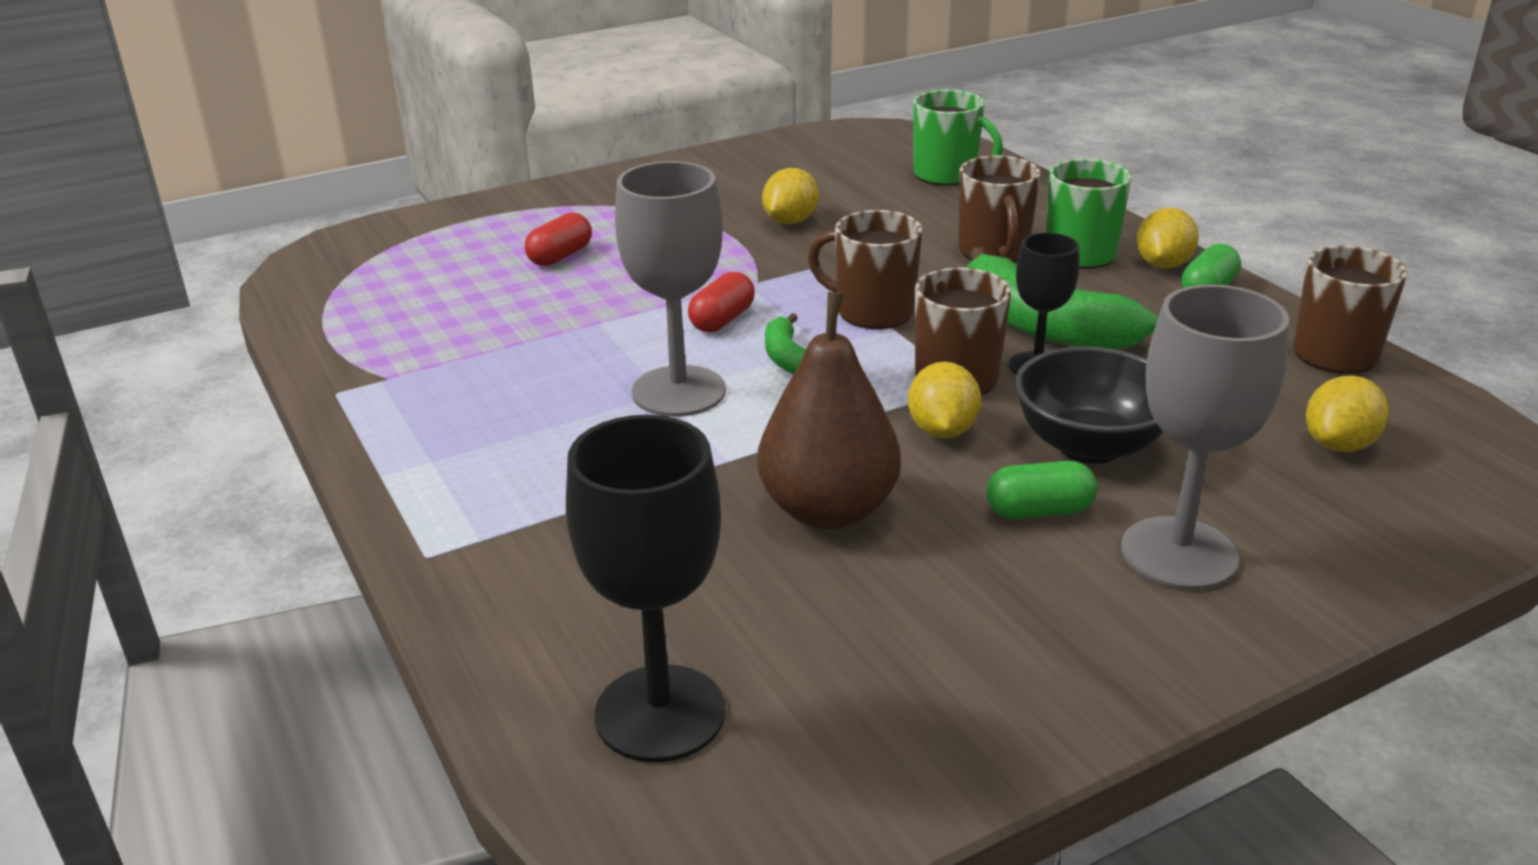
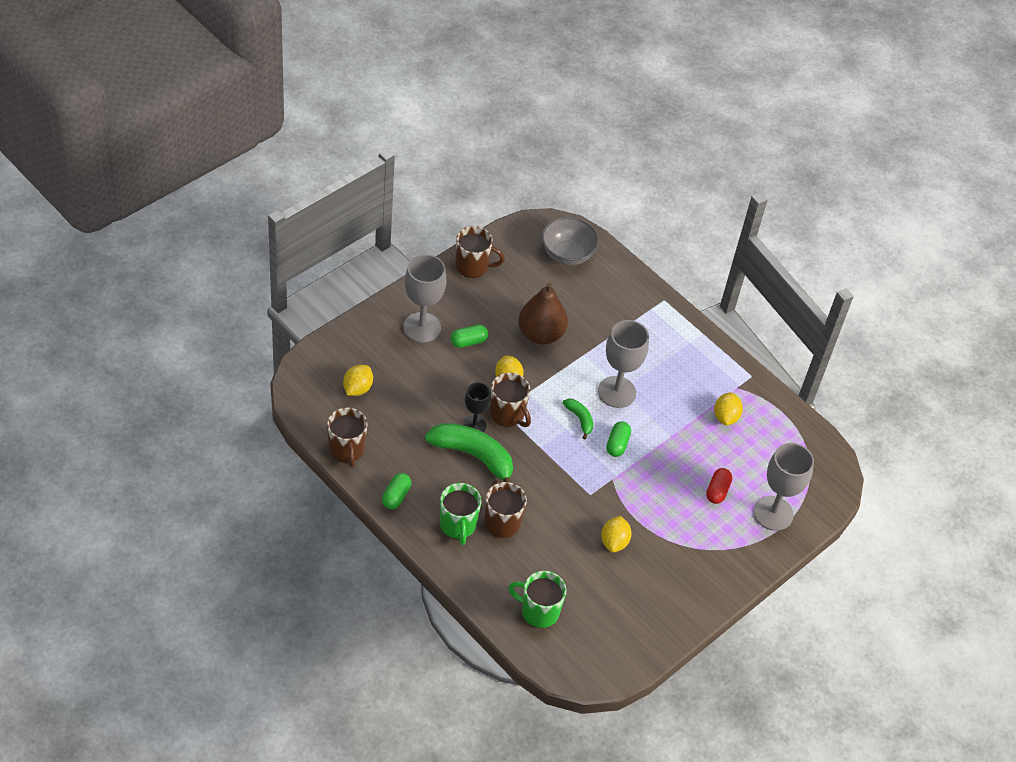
camera: 160 degrees right, 20 degrees up
(479, 229) = (773, 513): none -> grey goblet
(660, 713) = (567, 254): black goblet -> grey bowl
(722, 320) = (617, 444): red capsule -> green capsule
(872, 312) = (551, 459): brown mug -> brown mug (473, 266)
(1089, 445) = (452, 377): black bowl -> none
(1163, 265) = (416, 518): yellow lemon -> yellow lemon (725, 417)

